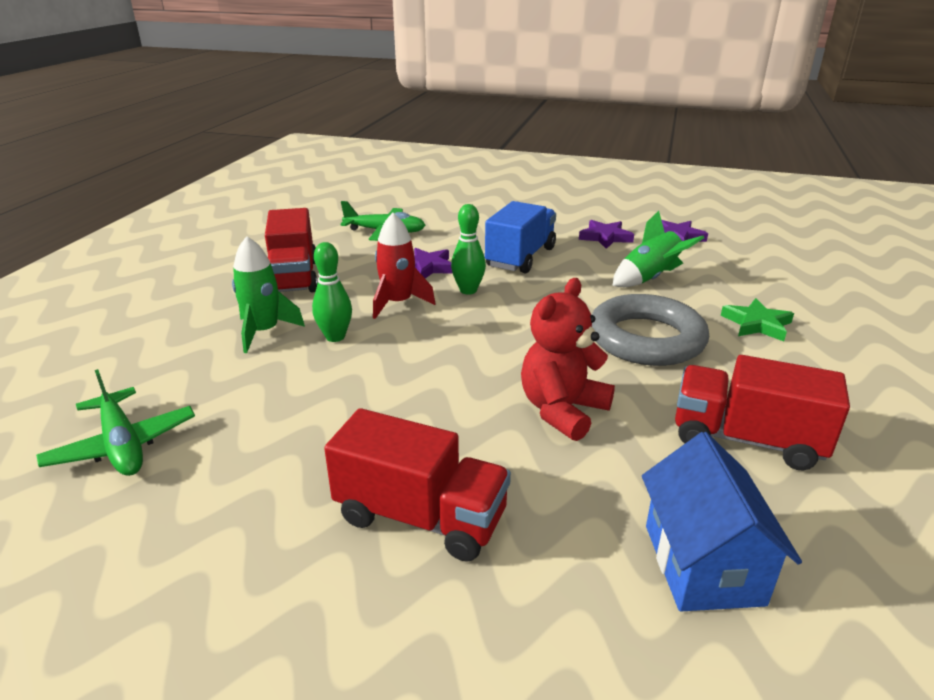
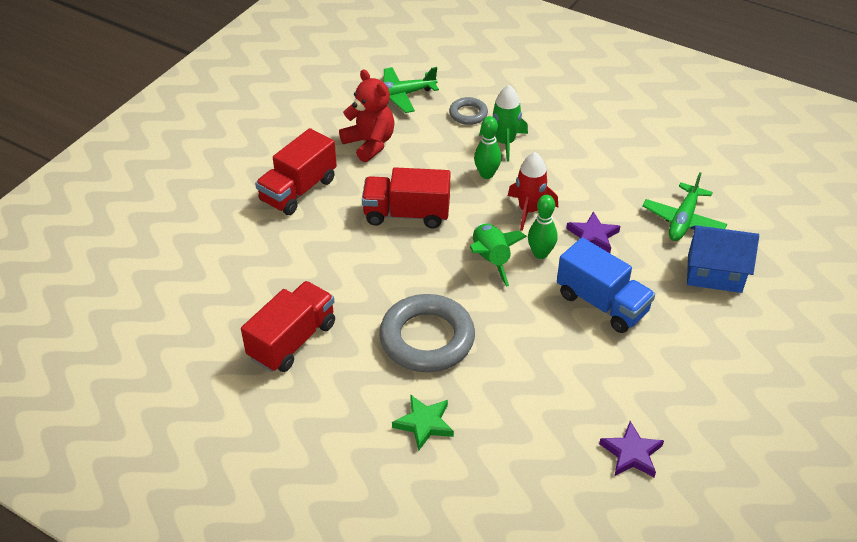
camera: 105 degrees right, 15 degrees up
(191, 368) = (468, 114): none -> grey ring
(294, 277) = (591, 159): red truck -> red truck (406, 214)
(562, 410) = (358, 264): red teddy bear -> red teddy bear (369, 144)
(605, 237) = (641, 386): purple star -> none
(650, 279) = (531, 384): green rocket -> green rocket (490, 260)
(703, 564) = (219, 279): blue house -> blue house (714, 273)

